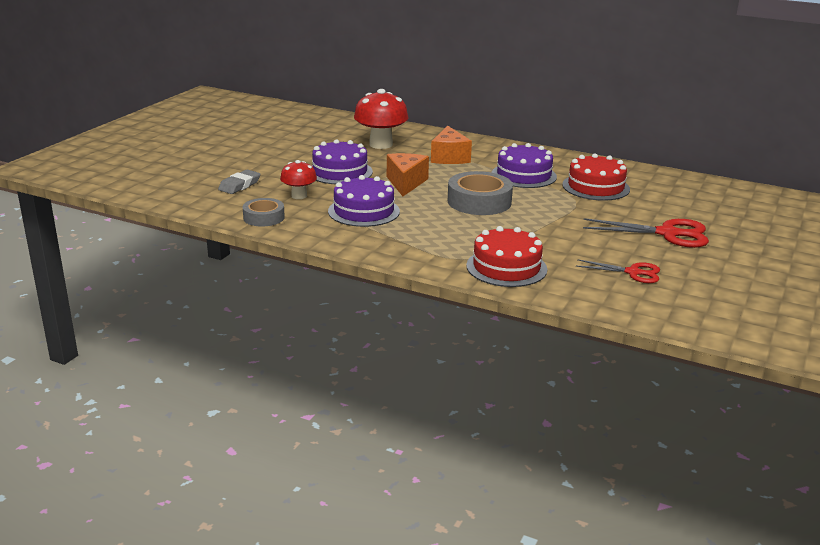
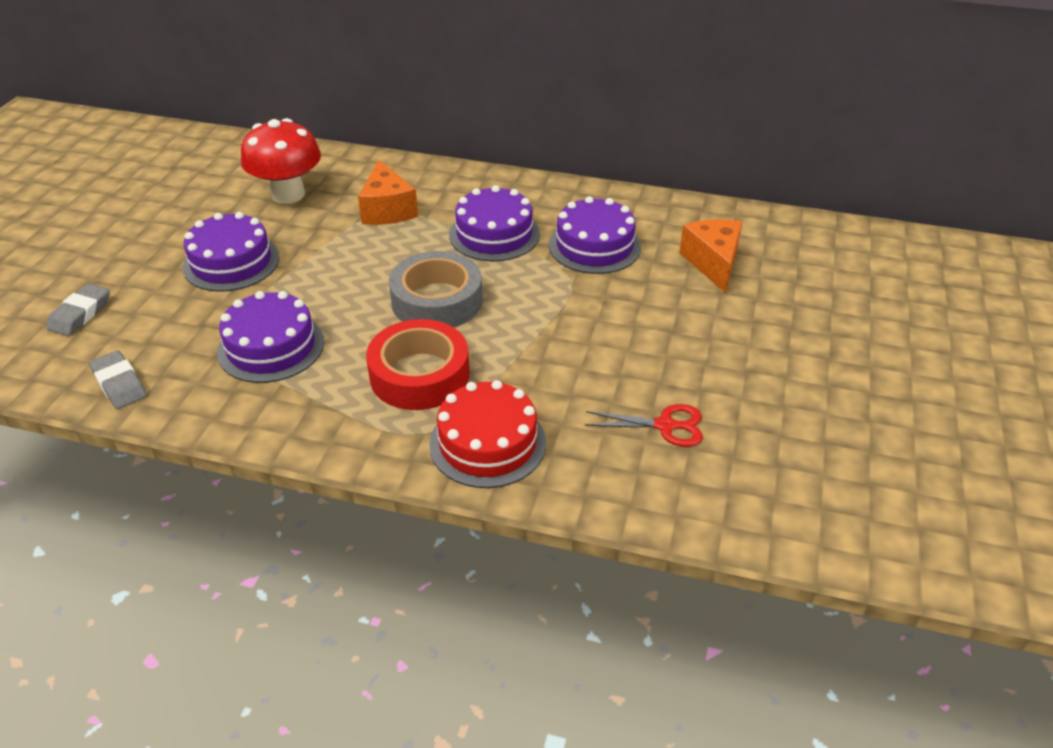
camera: 10 degrees left, 15 degrees up
(264, 217) = (119, 384): grey tape -> grey eraser
(299, 196) = (172, 325): red mushroom -> none
(406, 183) = (329, 274): orange cheese -> orange cheese (713, 263)
(463, 233) = (419, 375): none -> red tape
(595, 187) = (594, 246): red cake -> purple cake
(667, 233) = (701, 332): red scissors -> none

